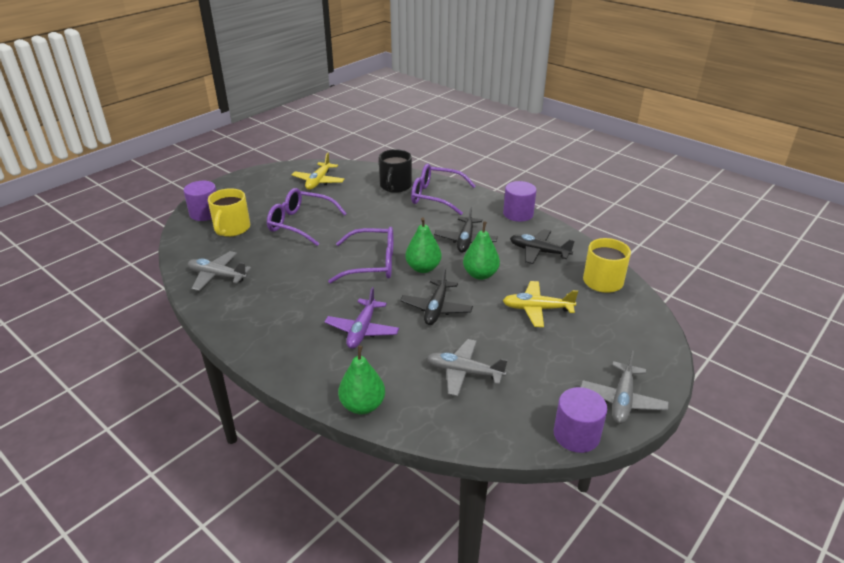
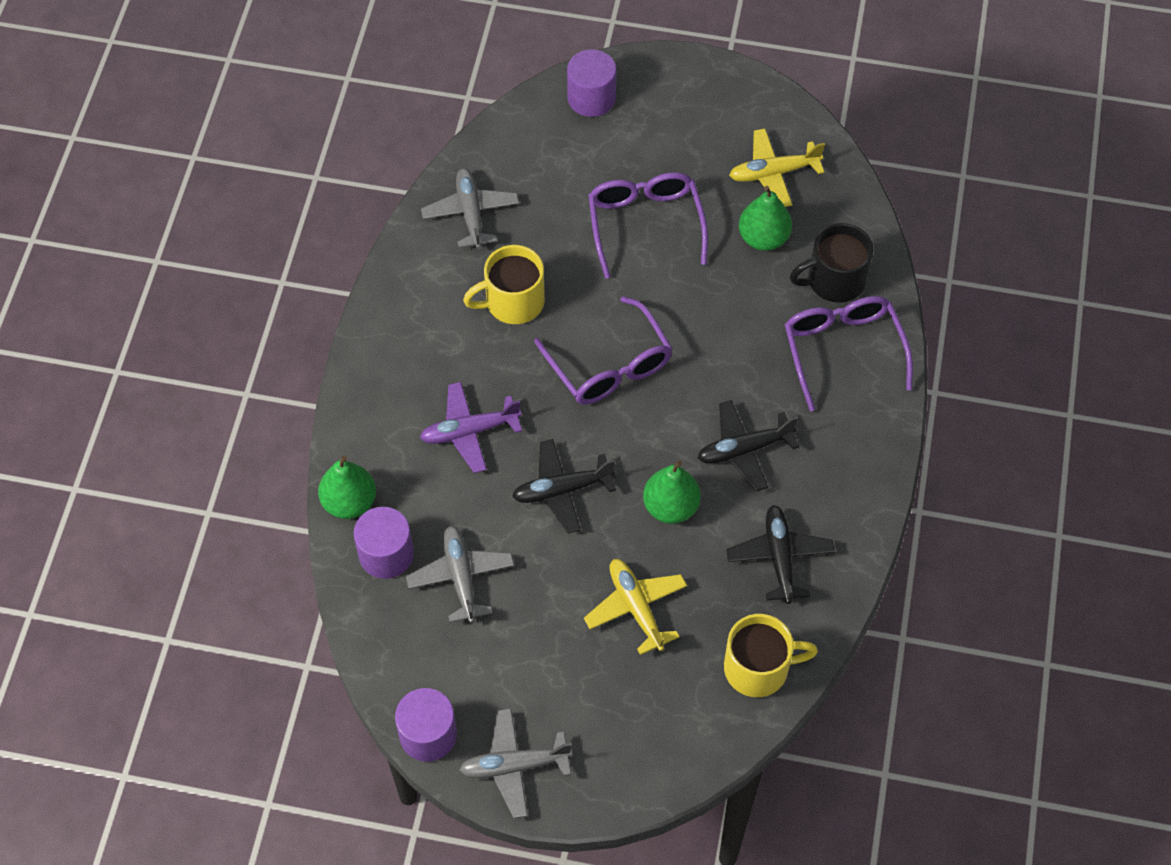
camera: 60 degrees right, 25 degrees up
(231, 229) = (577, 154): yellow mug -> yellow mug (513, 302)
(423, 268) = (640, 431): green pear -> green pear (763, 238)
(518, 214) = (870, 486): purple cylinder -> purple cylinder (386, 554)

